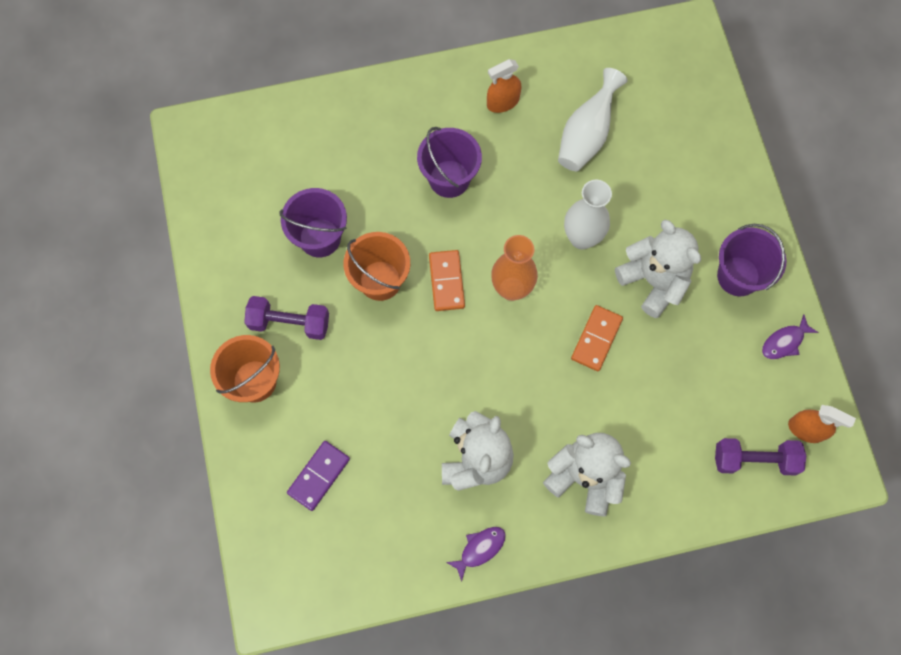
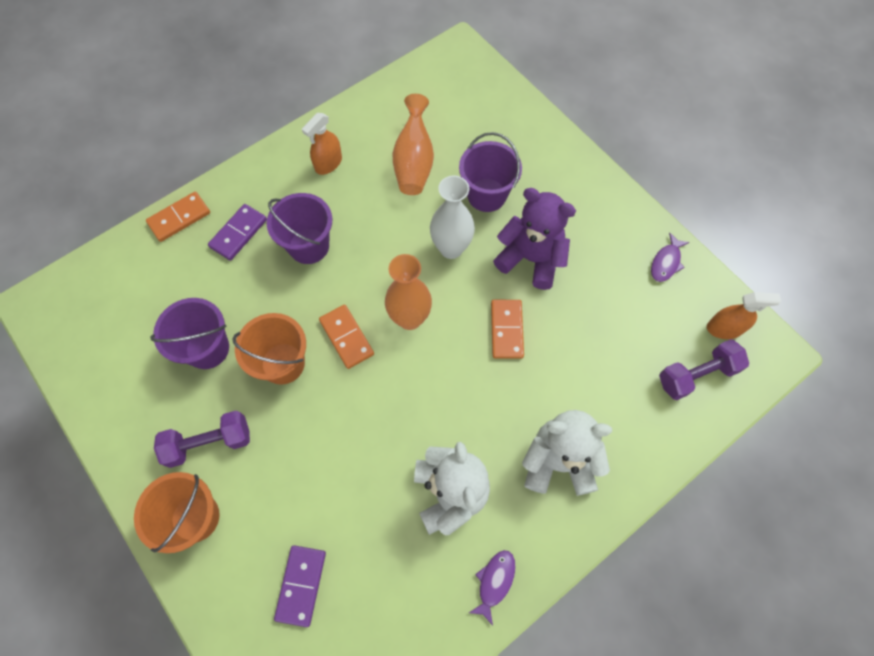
camera: 25 degrees left, 5 degrees down
(342, 101) = (179, 218): none -> orange domino
(390, 139) = (238, 233): none -> purple domino
(586, 135) = (414, 162): white vase -> orange vase
(653, 281) = (531, 259): white teddy bear -> purple teddy bear
(738, 276) = (599, 225): purple bucket -> purple bucket (486, 195)

